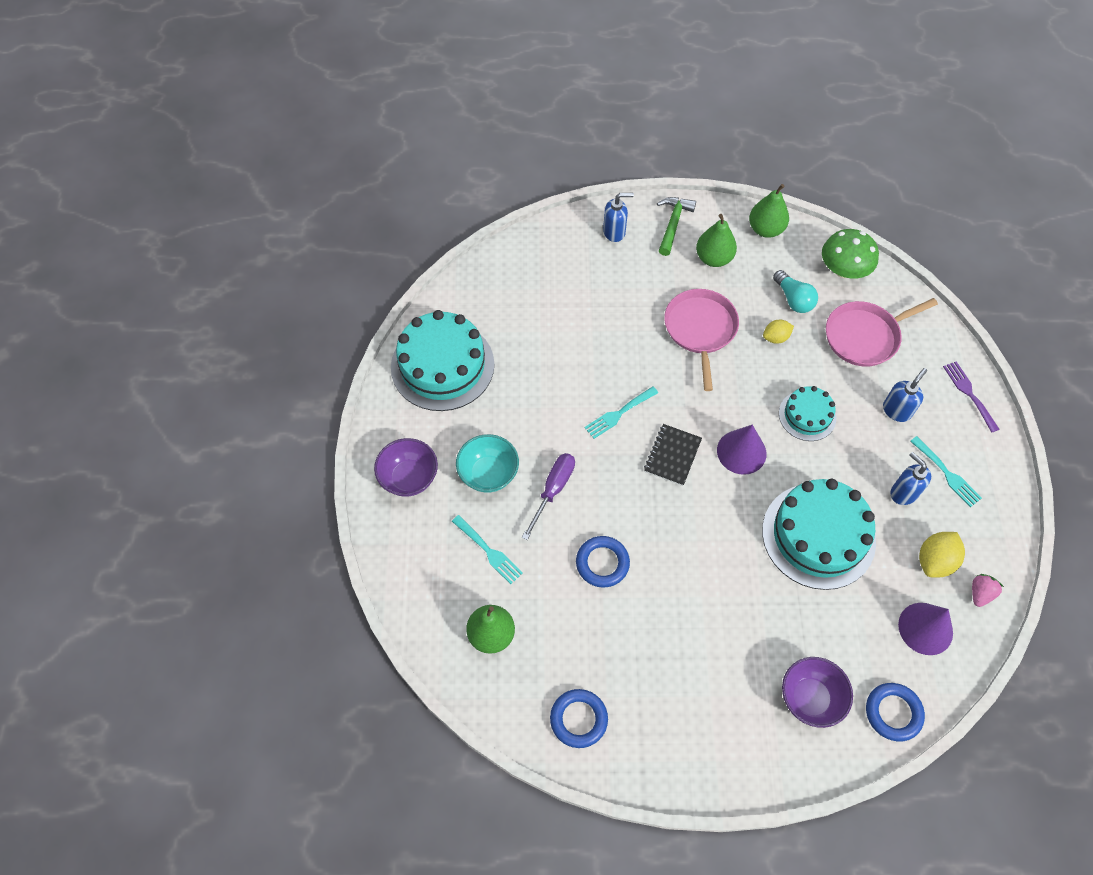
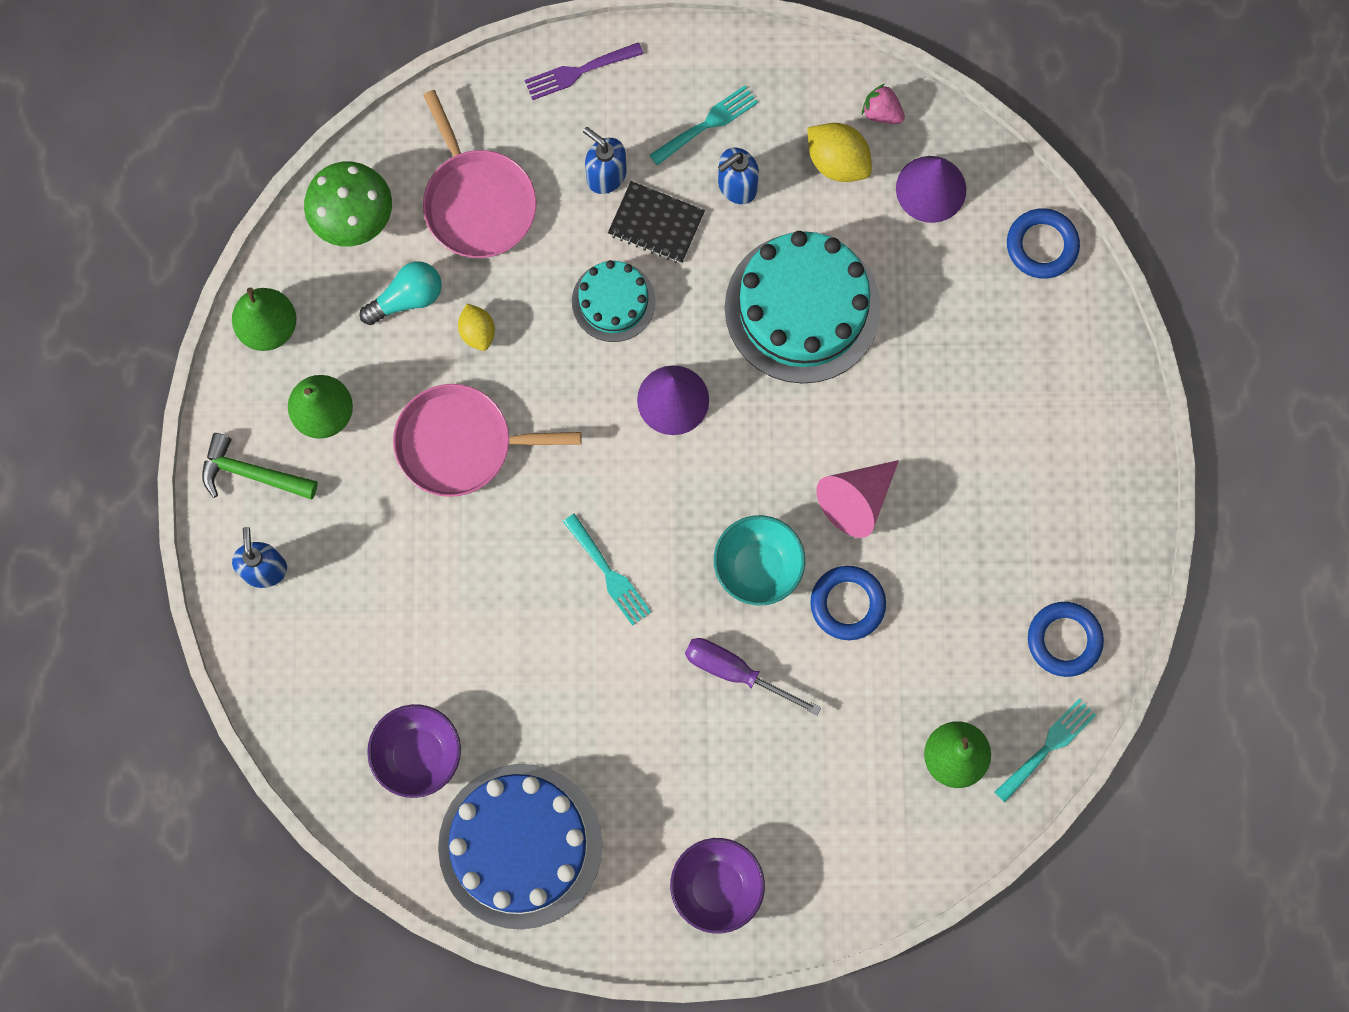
camera: 90 degrees left, 15 degrees up
(442, 365) = (520, 846): turquoise cake -> blue cake
(488, 474) = (709, 767): turquoise bowl -> turquoise bowl (758, 567)
(489, 551) = (832, 764): turquoise fork -> turquoise fork (1048, 747)
(672, 455) = (679, 498): black notebook -> black notebook (656, 223)
(678, 570) = (856, 500): none -> pink cone
(810, 698) = (1027, 345): purple bowl -> purple bowl (418, 755)

